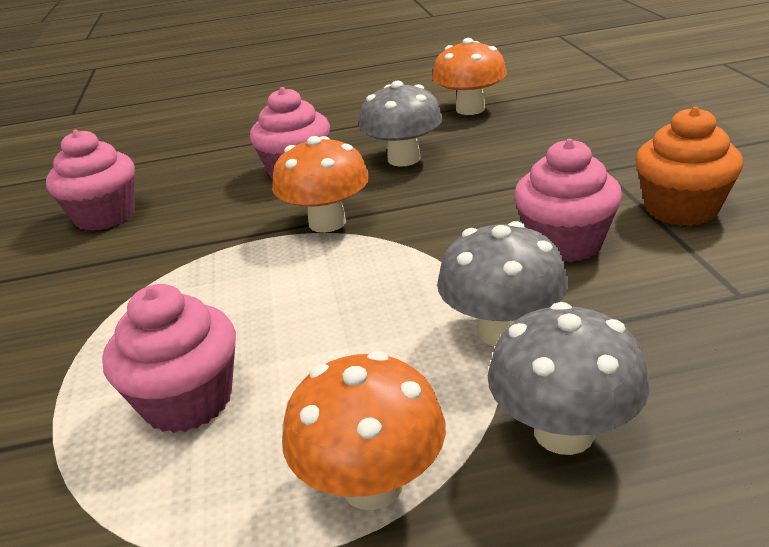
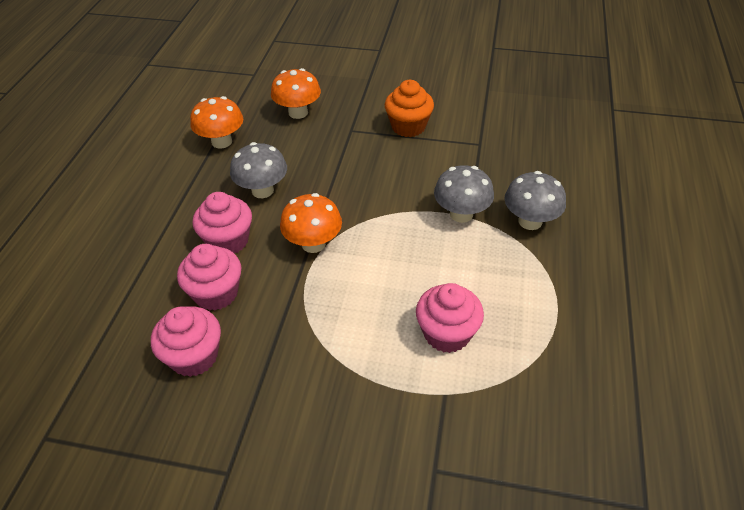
camera: 70 degrees left, 15 degrees up
(372, 484) = (532, 281): orange mushroom -> orange mushroom (298, 112)
(565, 243) = (408, 170): pink cupcake -> pink cupcake (216, 293)

